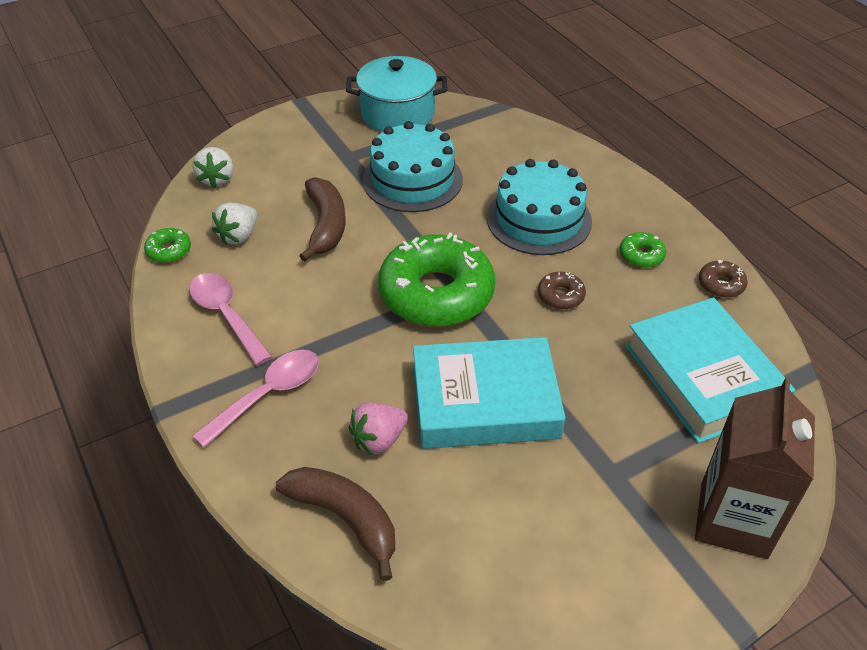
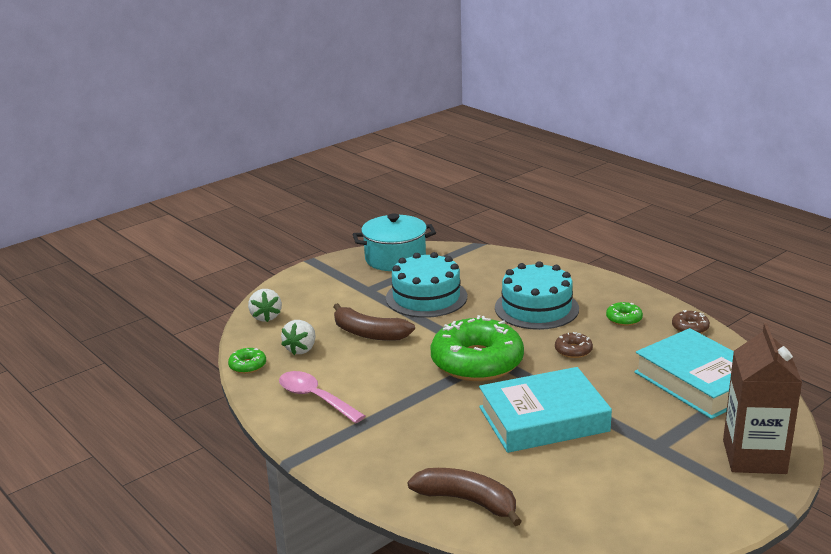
camera: 10 degrees left, 20 degrees down
(268, 395) = (372, 439): pink spoon -> none
(325, 225) = (369, 333): brown banana -> brown banana turned 135 degrees clockwise
(379, 440) = (472, 453): pink strawberry -> none

